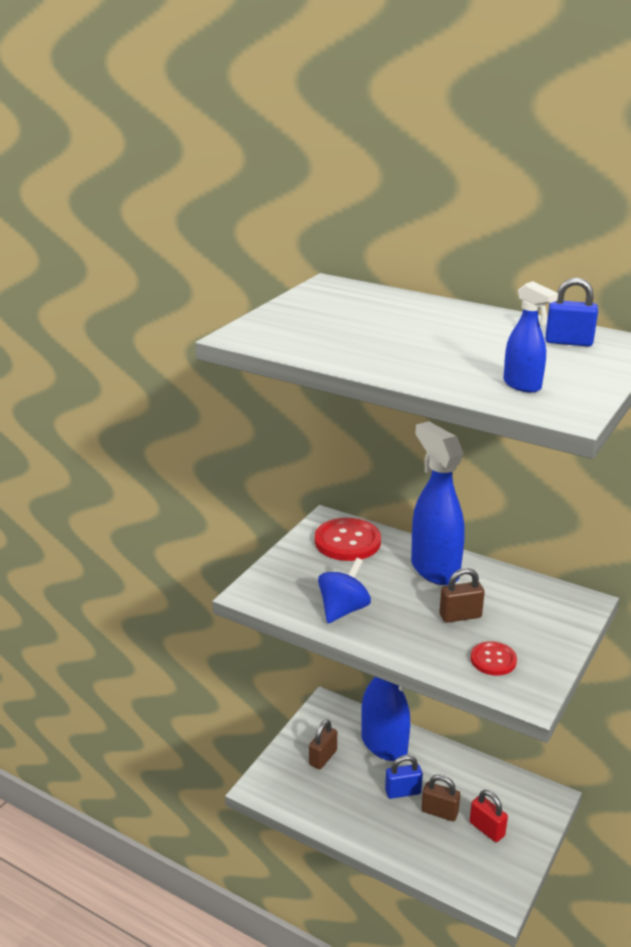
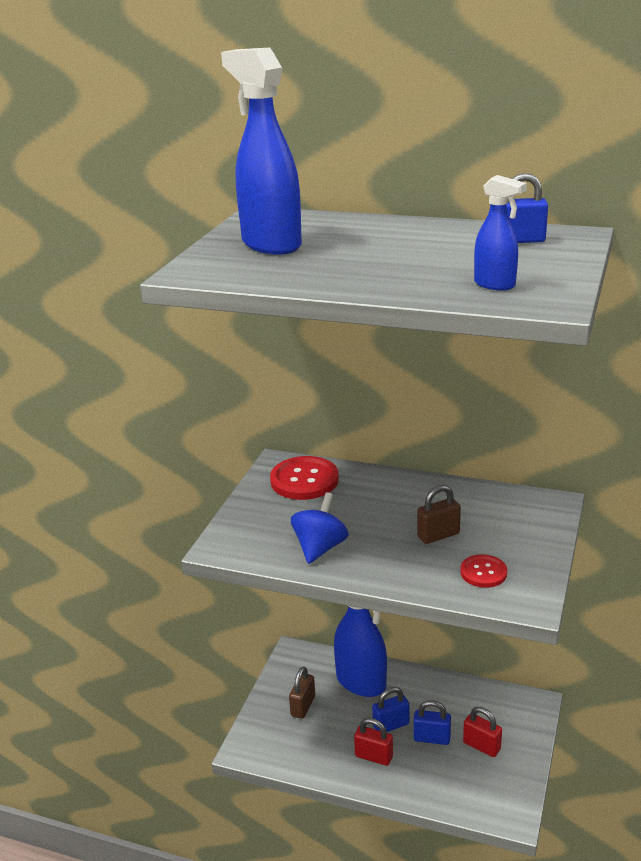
camera: 10 degrees left, 0 degrees up
(379, 818) = (374, 756): none -> red padlock
(434, 569) = (399, 494): blue spray bottle -> blue spray bottle (270, 244)
(439, 812) = (432, 738): brown padlock -> blue padlock

